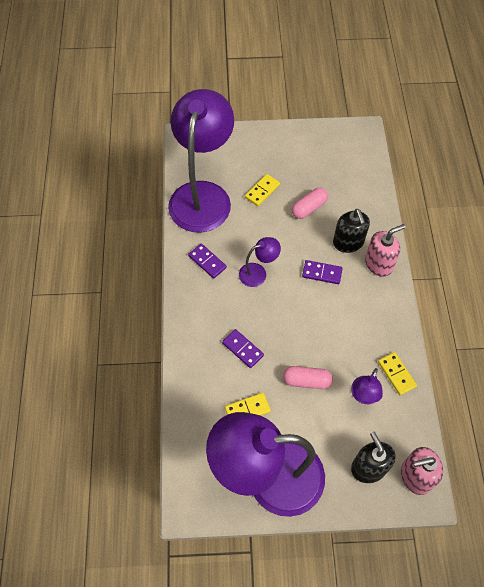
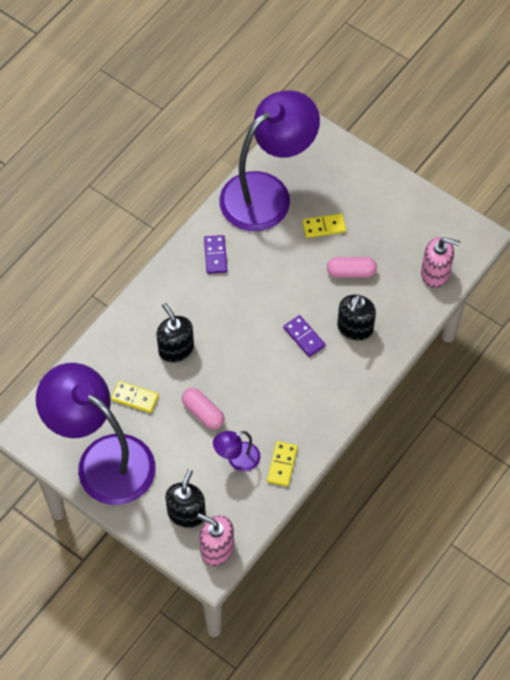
camera: 40 degrees right, 0 degrees up
(243, 349) = (176, 349): purple domino -> black soap dispenser
(258, 273) = (249, 296): purple lamp -> none
(379, 264) = (363, 366): pink soap dispenser -> pink soap dispenser (435, 273)

